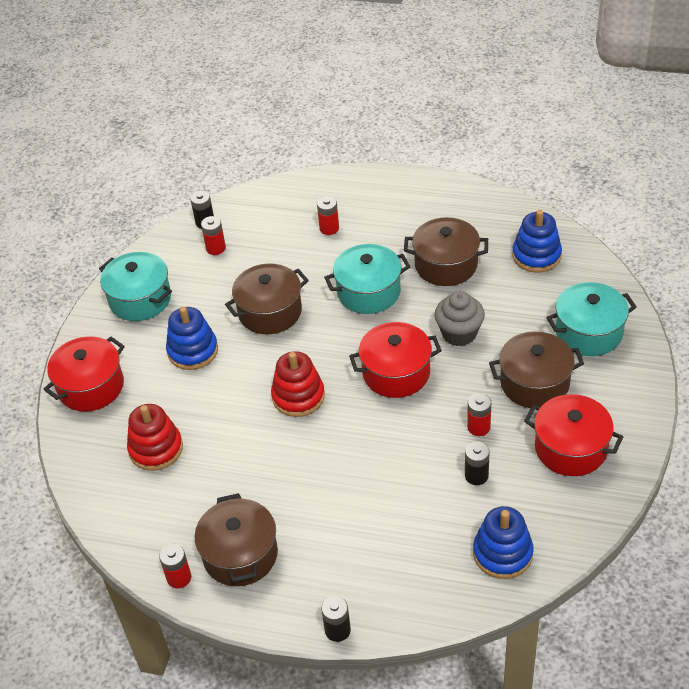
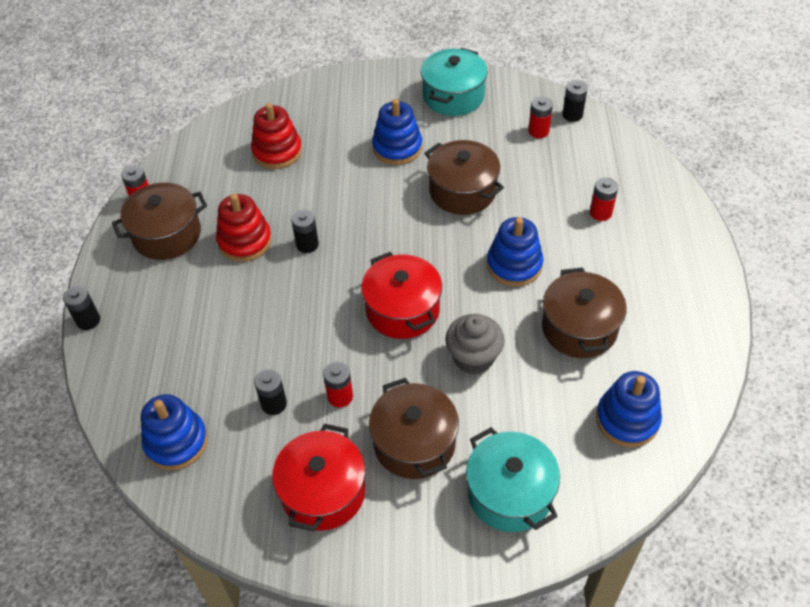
camera: 75 degrees right, 5 degrees up
(91, 386) = (340, 93): red pot -> none
(295, 434) = (307, 244): none -> black battery
(298, 396) = (355, 236): red stacking toy -> red stacking toy (245, 241)
(368, 292) = (514, 265): turquoise pot -> blue stacking toy

